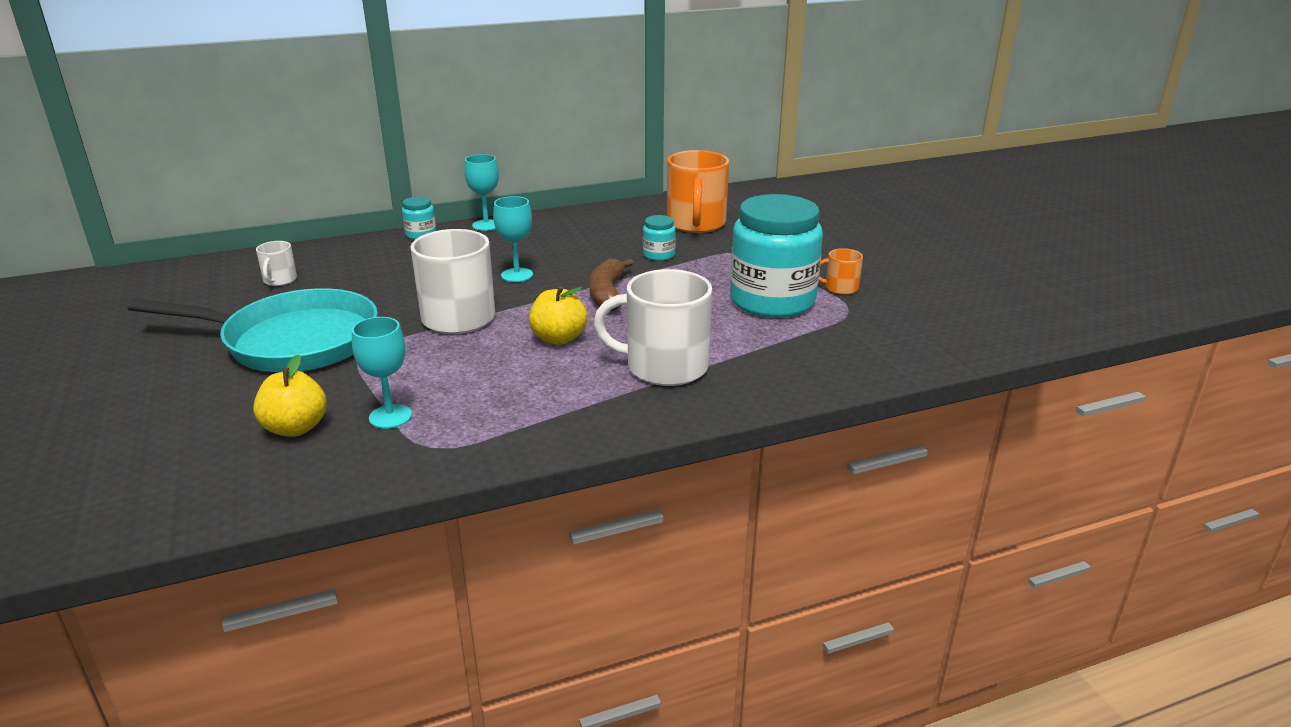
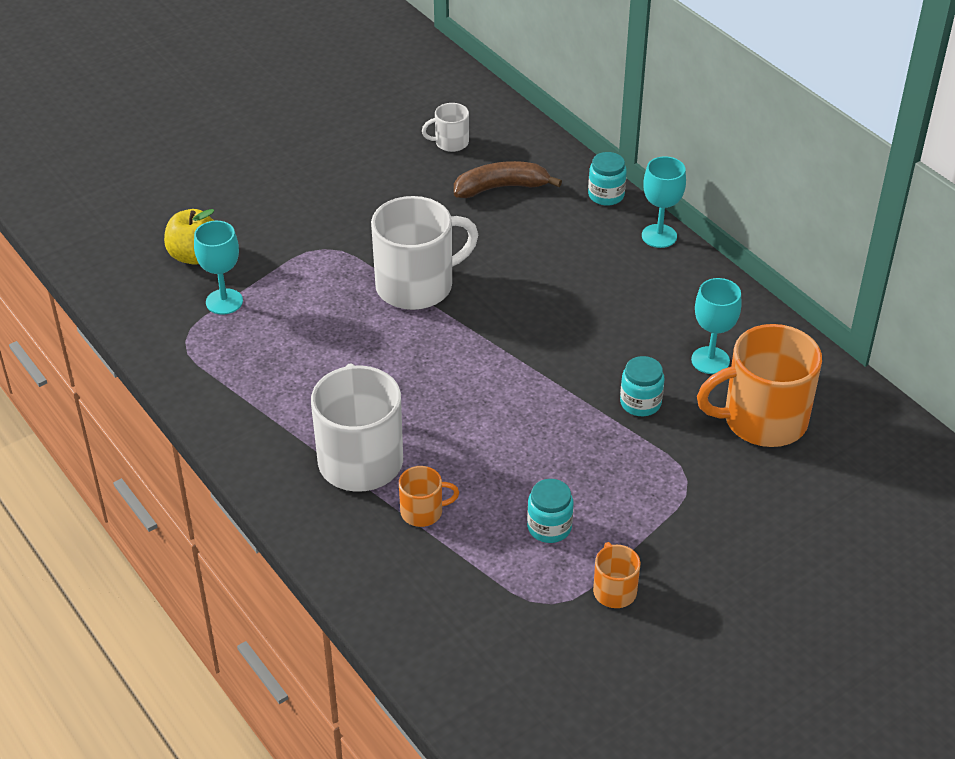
camera: 75 degrees right, 15 degrees up
(293, 341) = (333, 199): turquoise pan -> none
(517, 275) = (531, 299): turquoise goblet -> turquoise goblet (710, 360)
(559, 338) = (395, 368): yellow apple -> none
(607, 294) = (513, 381): brown banana -> brown banana (501, 188)
(739, 346) = (423, 512): none -> orange mug
(772, 301) = (549, 527): turquoise jar -> turquoise jar, size x0.42

